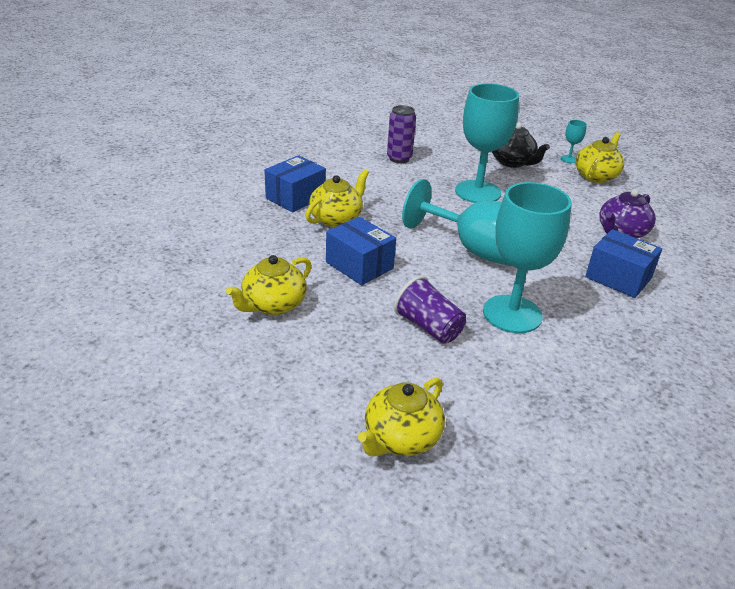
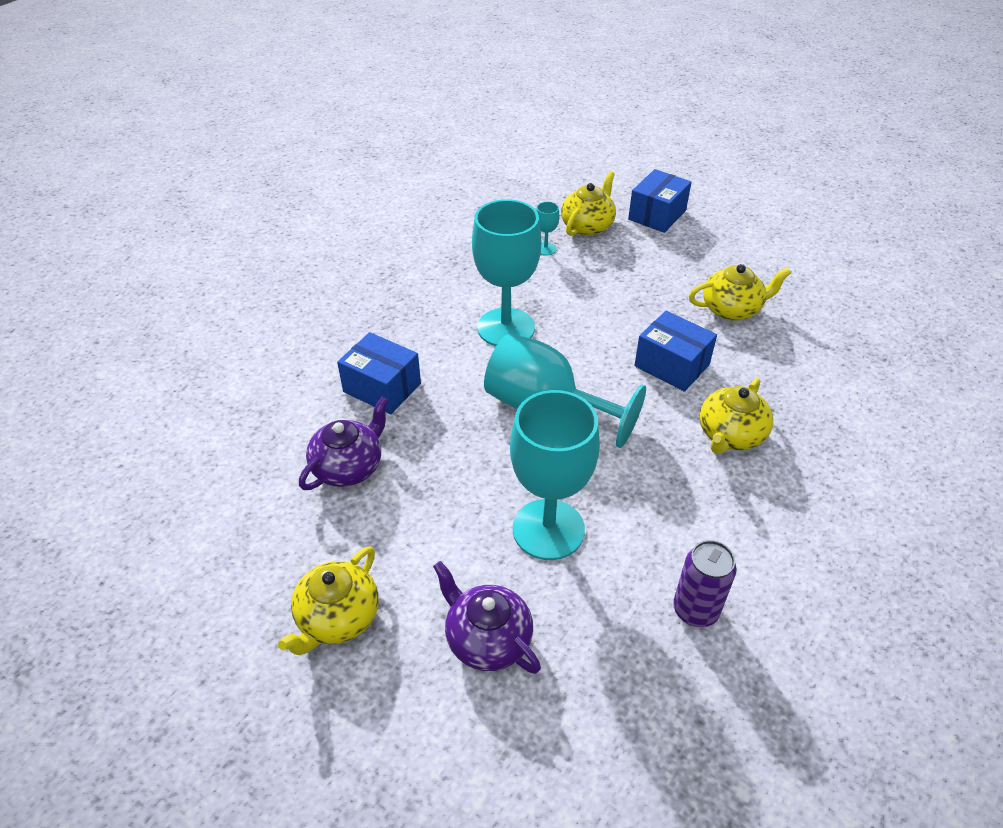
camera: 175 degrees right, 10 degrees up
(273, 305) = (732, 309): yellow teapot -> yellow teapot turned 45 degrees clockwise
(295, 197) = (805, 469): blue box -> blue box (657, 215)
(428, 327) = (583, 305): purple cup -> none
(512, 162) = (487, 639): black teapot -> purple teapot
(569, 159) = (374, 675): turquoise goblet -> turquoise goblet (545, 249)

